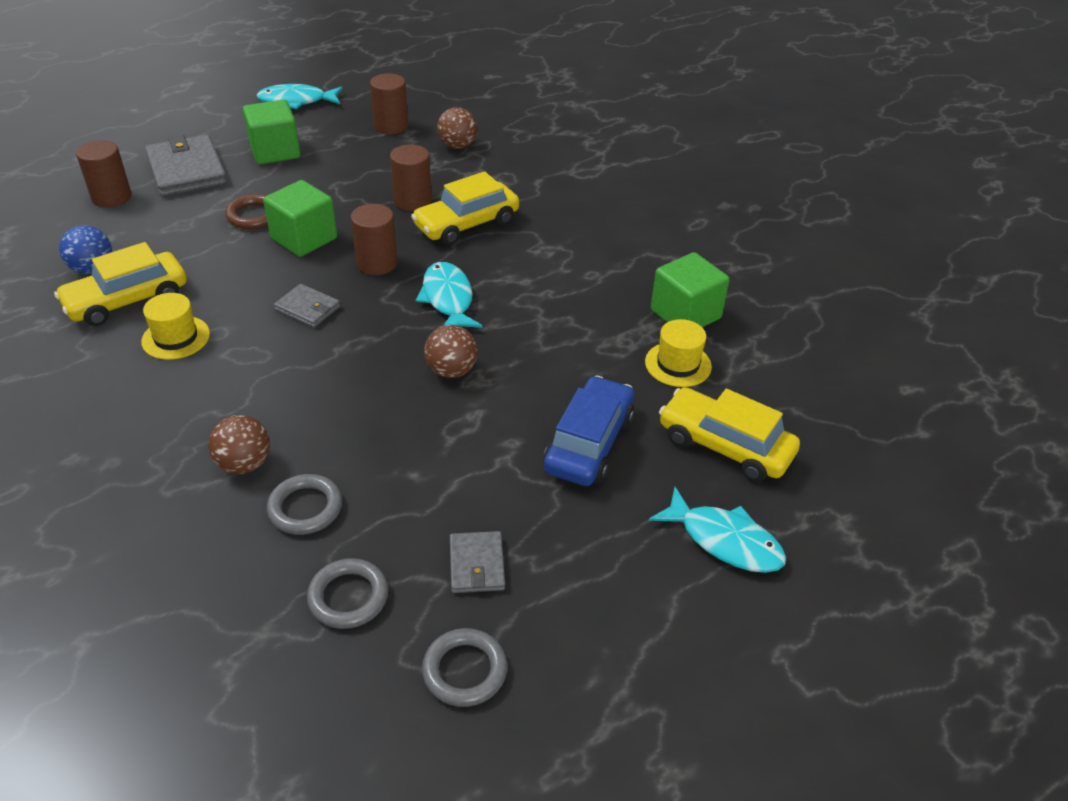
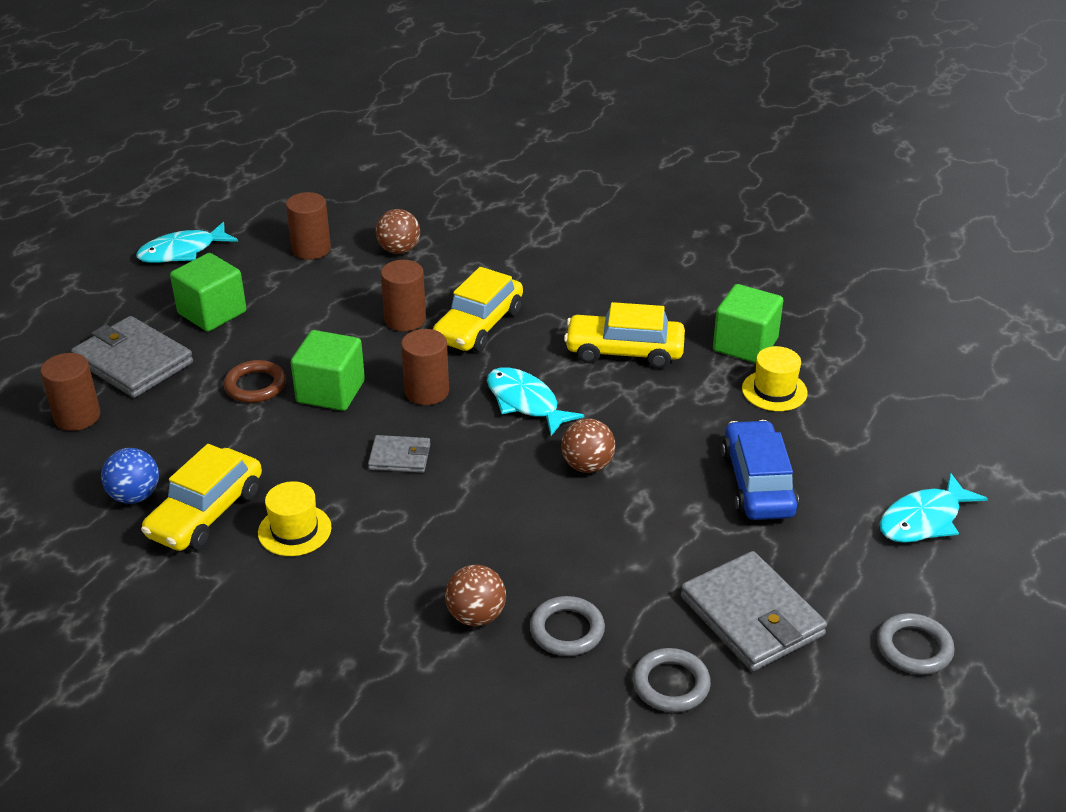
camera: 25 degrees left, 5 degrees down
(464, 670) = (813, 698): grey ring -> grey ring (914, 648)
(477, 565) = (752, 616): grey wallet -> grey wallet, size x1.87
(724, 540) = (924, 520): turquoise fish -> turquoise fish turned 135 degrees clockwise
(725, 445) = (865, 445): yellow car -> yellow car (624, 351)

